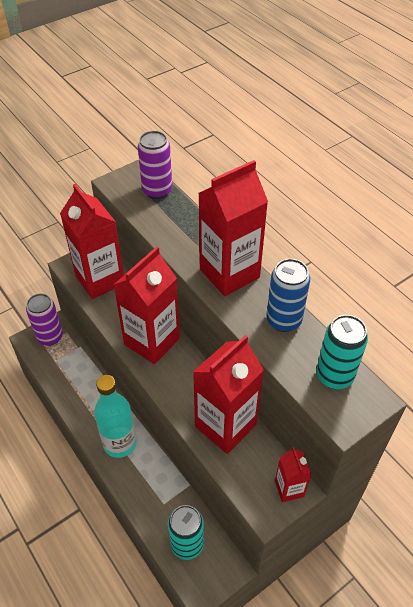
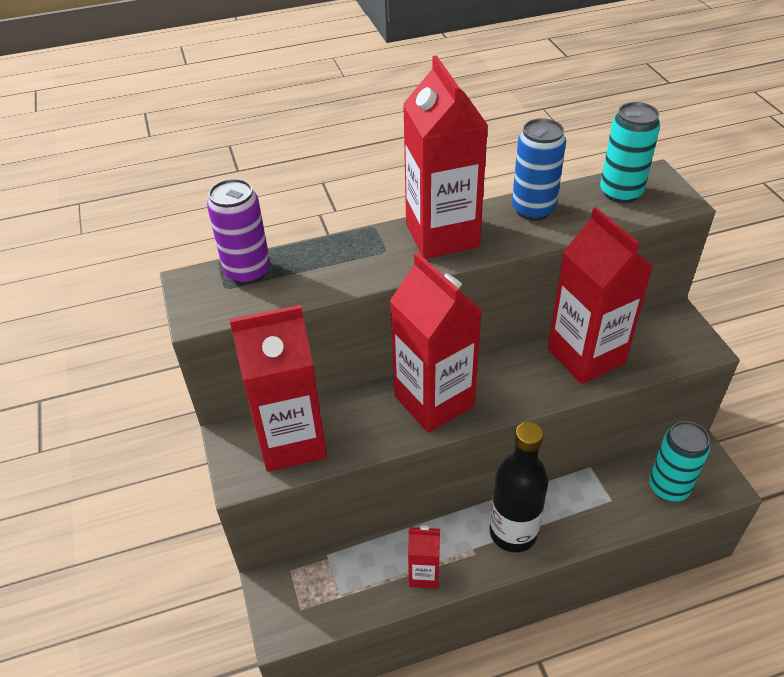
camera: 70 degrees left, 5 degrees down
(50, 337) = (289, 596): purple can -> none
(120, 443) = (513, 532): turquoise bottle -> black bottle
(289, 488) = (676, 322): red carton -> red carton (424, 574)

